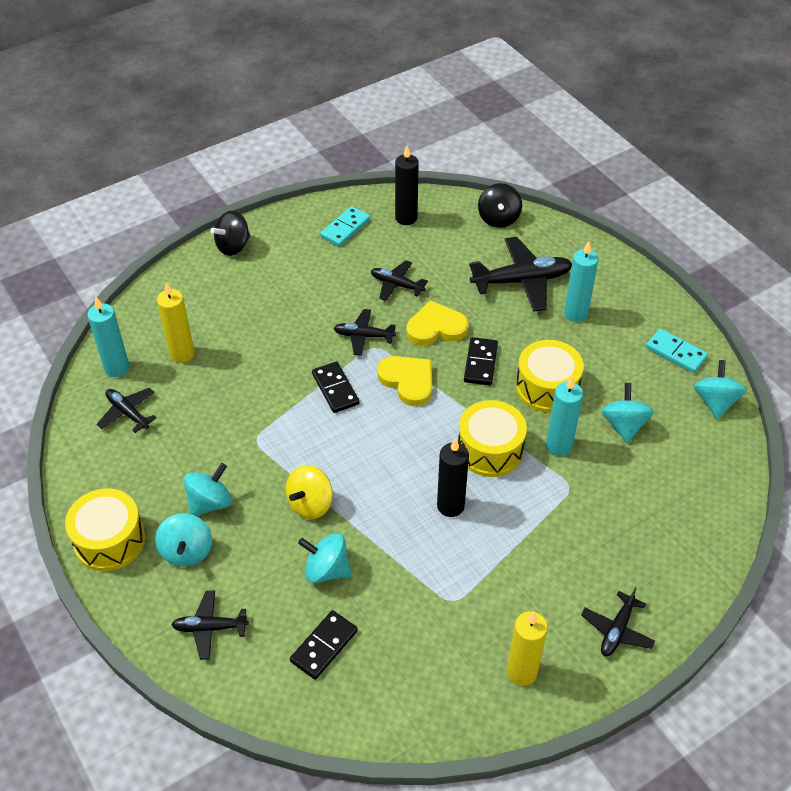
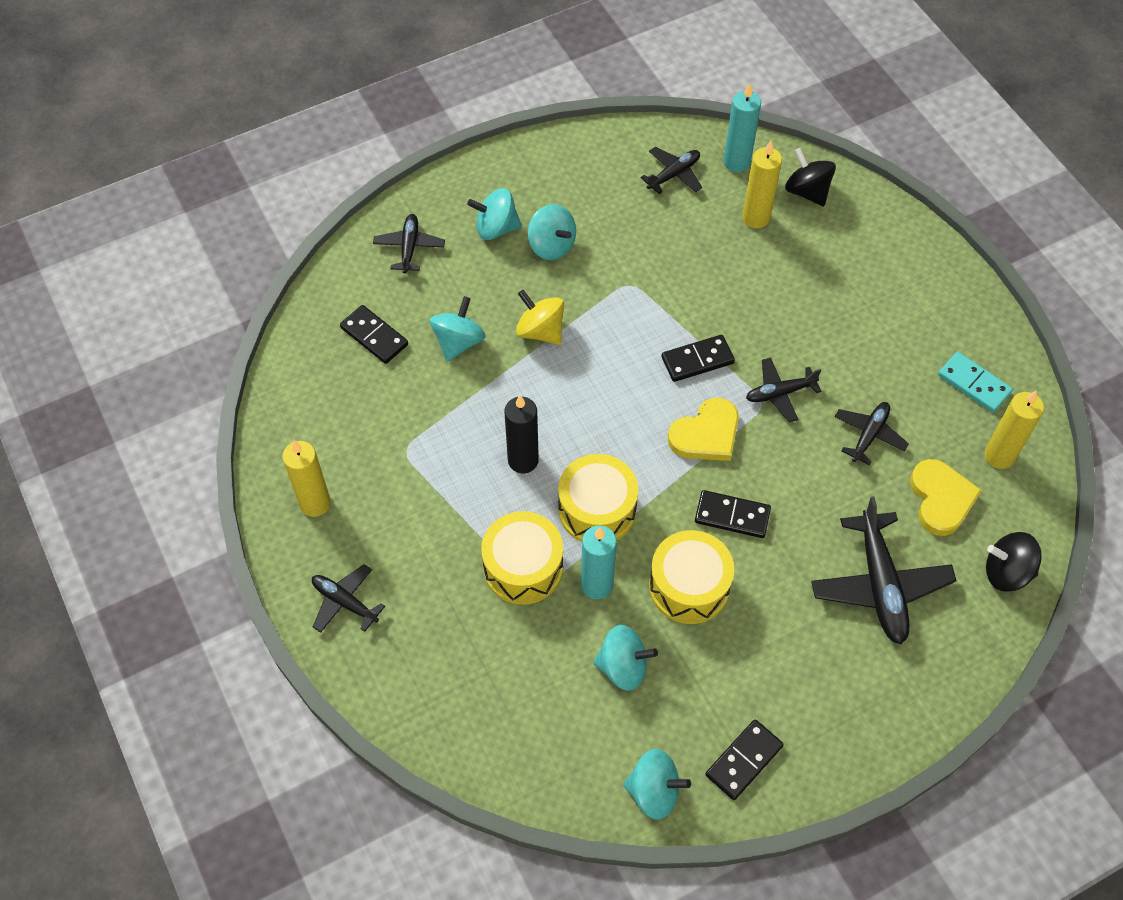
camera: 95 degrees right, 10 degrees up
(109, 540) = (517, 168): yellow drum -> yellow drum (523, 567)
(233, 246) = (933, 264): black spinning top -> black spinning top (807, 191)
(364, 336) = (780, 393): black plane -> black plane turned 120 degrees counterclockwise
(406, 218) = (999, 456): black candle -> yellow candle
(436, 327) = (794, 472): yellow heart -> yellow heart (941, 499)
(575, 313) = (819, 643): turquoise candle -> none
(675, 353) = (743, 760): turquoise domino -> black domino

